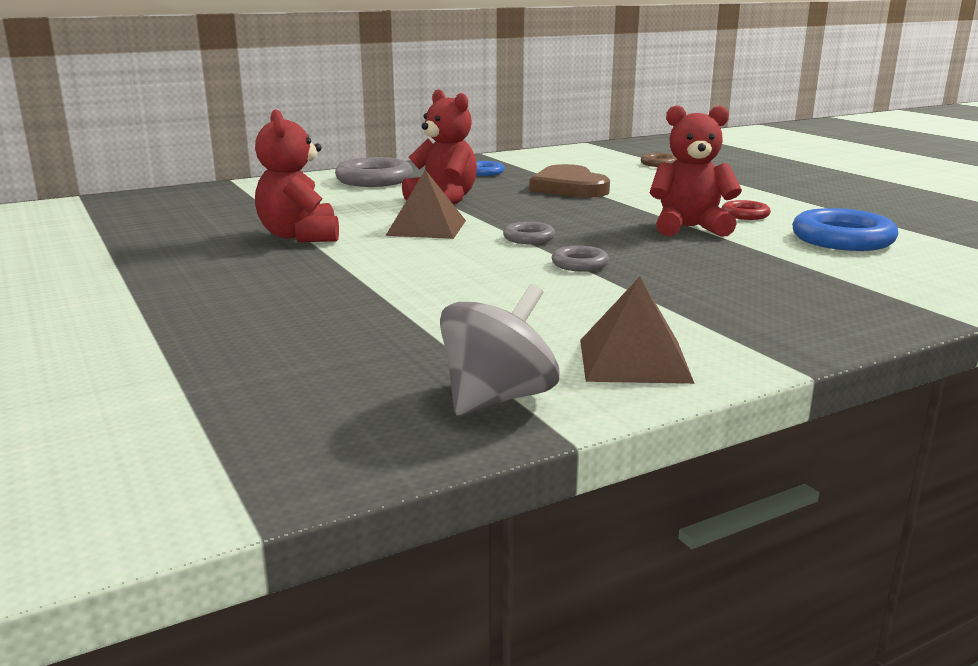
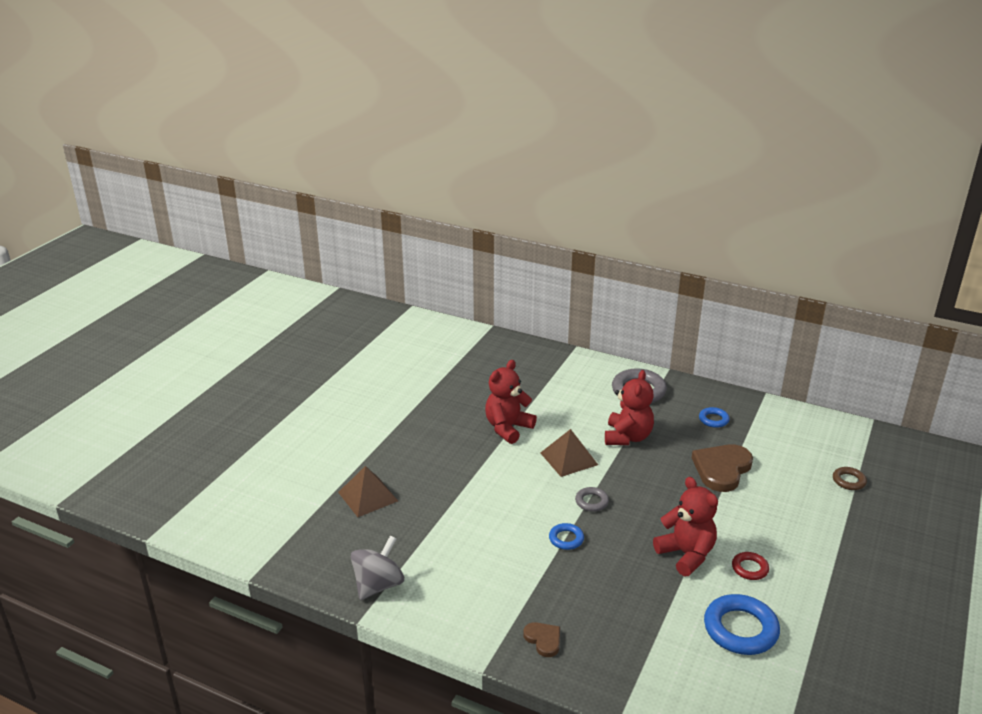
camera: 55 degrees right, 10 degrees up
(497, 398) = (378, 585): grey spinning top -> grey spinning top turned 60 degrees counterclockwise
(579, 264) = (566, 539): grey ring -> blue ring
(634, 360) = (450, 608): brown pyramid -> brown pyramid (368, 496)
(773, 322) = (543, 640): none -> brown heart

